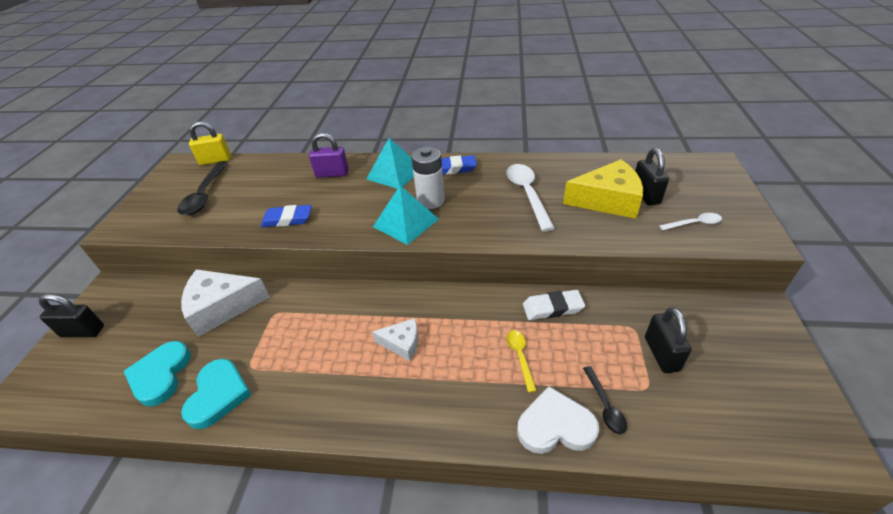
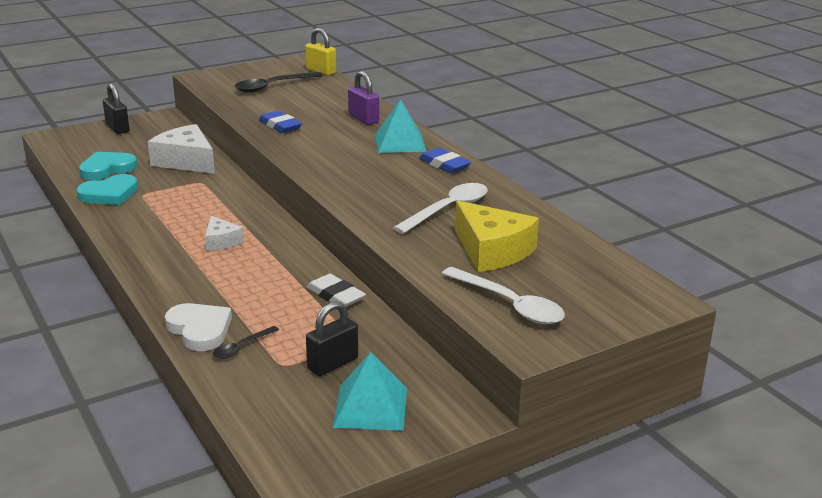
camera: 50 degrees right, 15 degrees down
(405, 223) = (333, 170): turquoise pyramid -> turquoise pyramid (370, 407)
(430, 201) = (378, 170): white battery -> none
(520, 357) = (258, 295): yellow spoon -> none
(645, 195) = (531, 269): black padlock -> none
(694, 224) = (509, 304): white spoon -> white spoon, size x1.85

